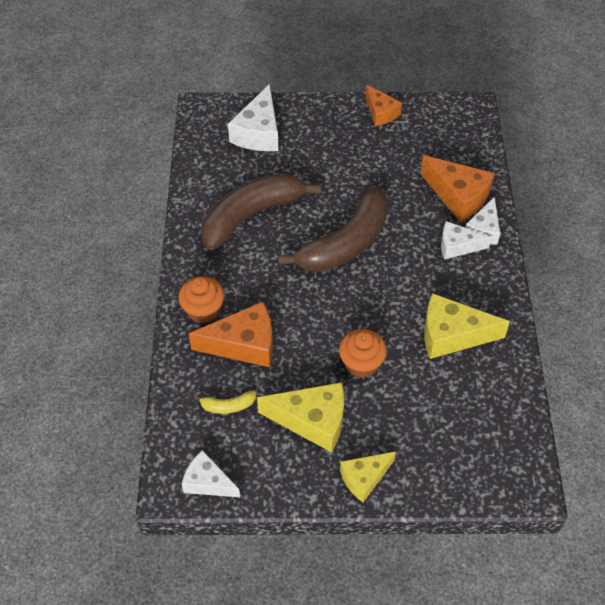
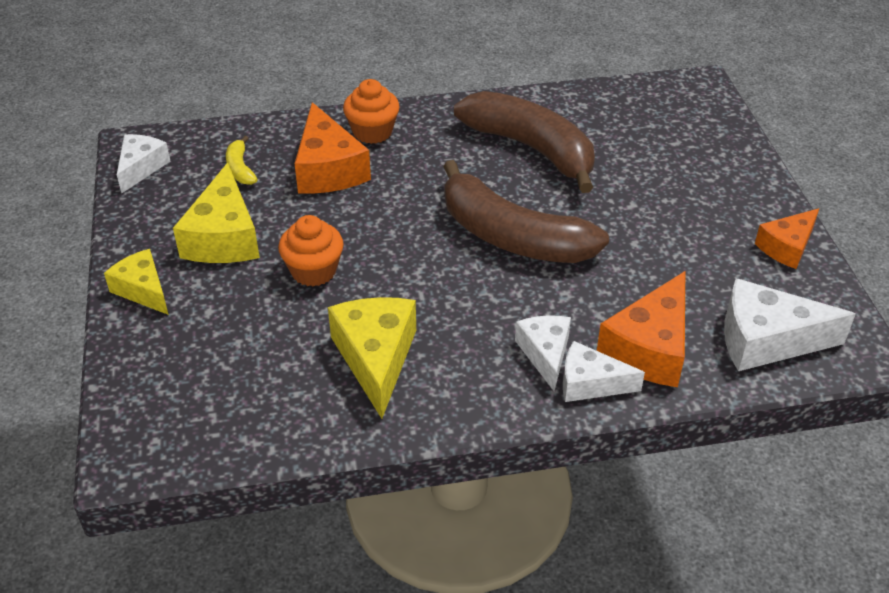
camera: 80 degrees right, 10 degrees down
(258, 132) = (681, 136): white cheese -> white cheese (766, 340)

